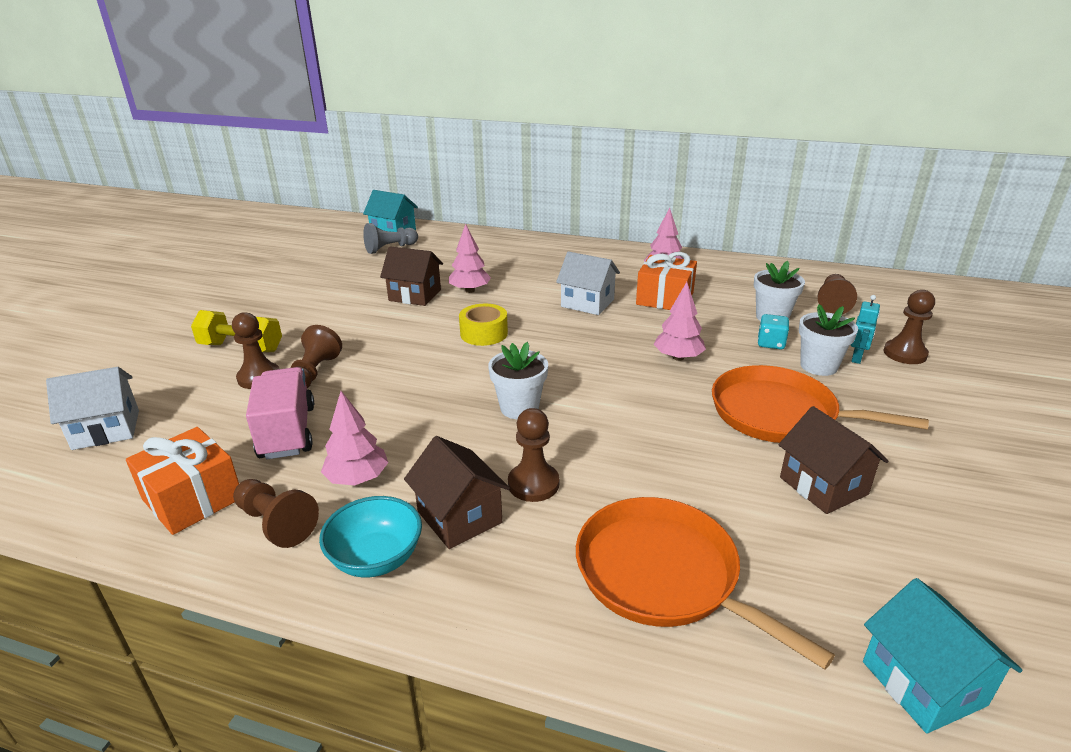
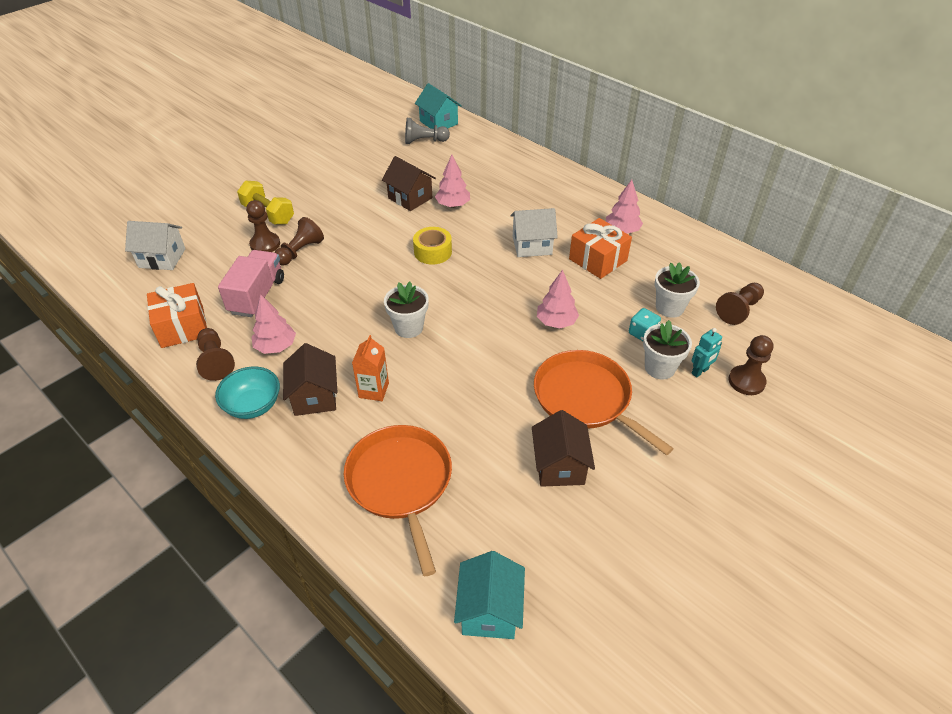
camera: 25 degrees right, 15 degrees up
(533, 484) = (374, 390): brown pawn -> orange carton
(587, 303) = (532, 245): white house -> white house turned 60 degrees counterclockwise

